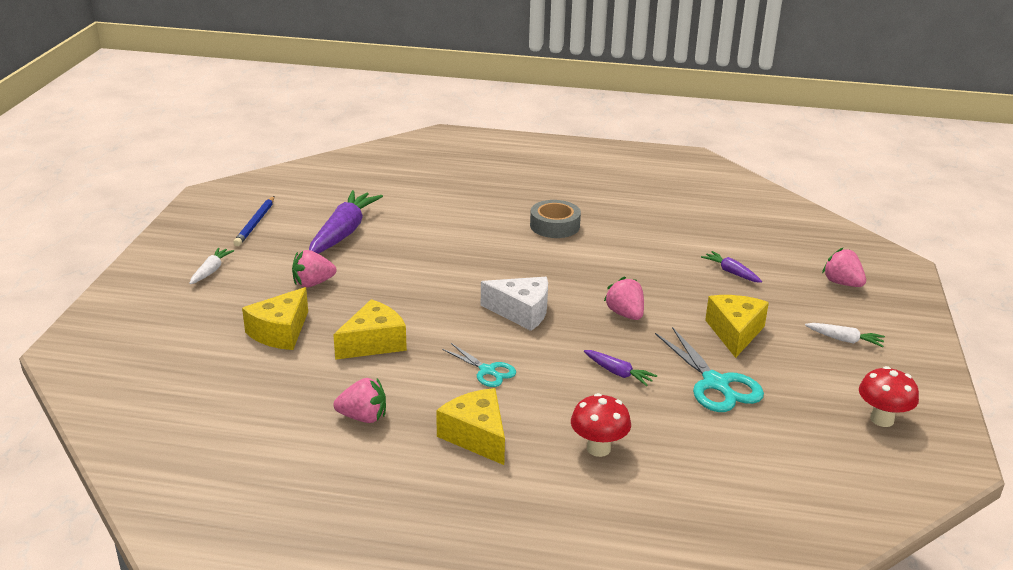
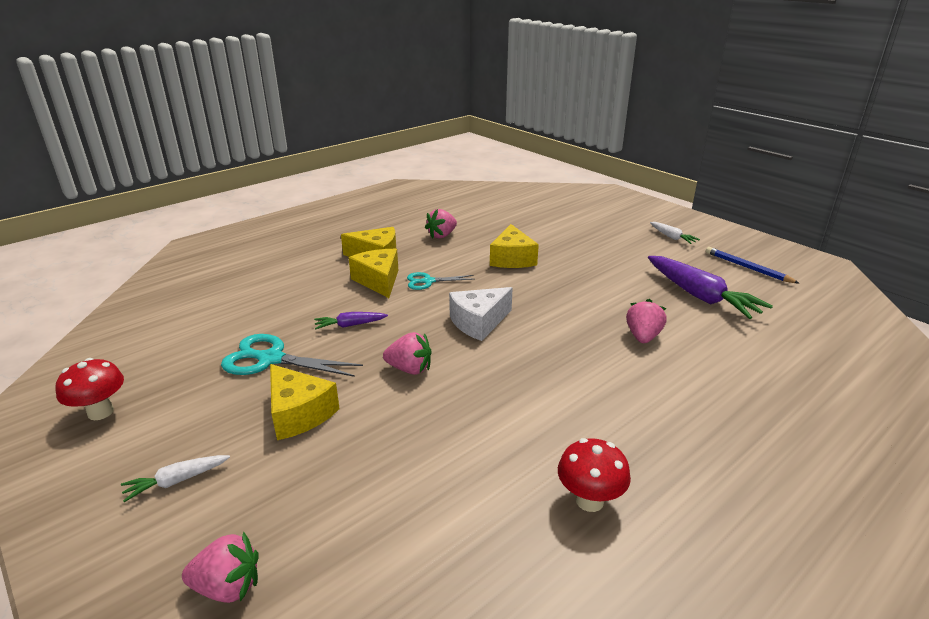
camera: 130 degrees right, 0 degrees up
(280, 332) = (562, 238): yellow cheese -> yellow cheese (379, 281)
(313, 283) = (618, 262): pink strawberry -> pink strawberry (643, 337)
(554, 226) = (621, 416): grey tape -> none
(598, 448) = (304, 284): red mushroom -> red mushroom (589, 500)
(731, 272) = (380, 492): purple carrot -> none

